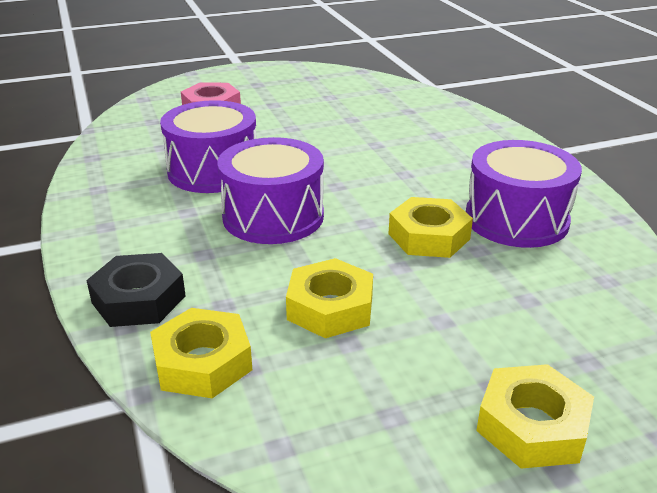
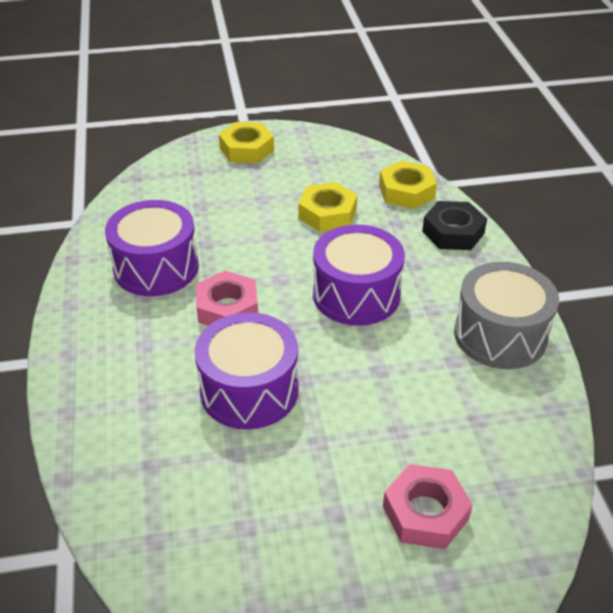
camera: 170 degrees left, 10 degrees up
(118, 198) = (500, 335): none -> grey drum
(213, 171) = (412, 365): purple drum -> purple drum (249, 390)
(409, 193) = (227, 308): none -> pink nut
(429, 236) = (236, 259): yellow nut -> none

